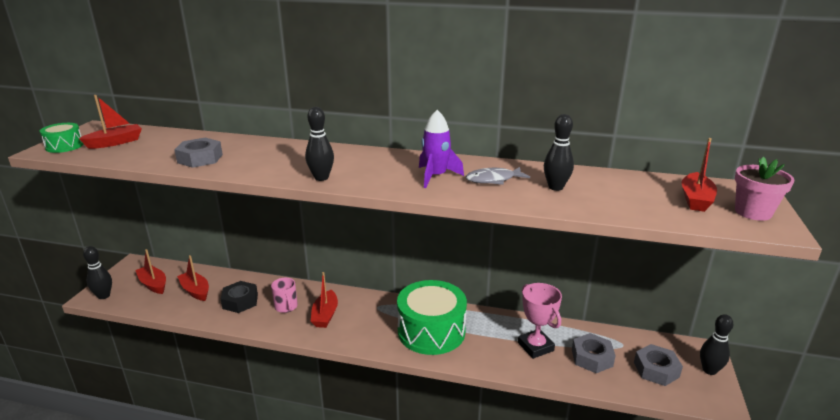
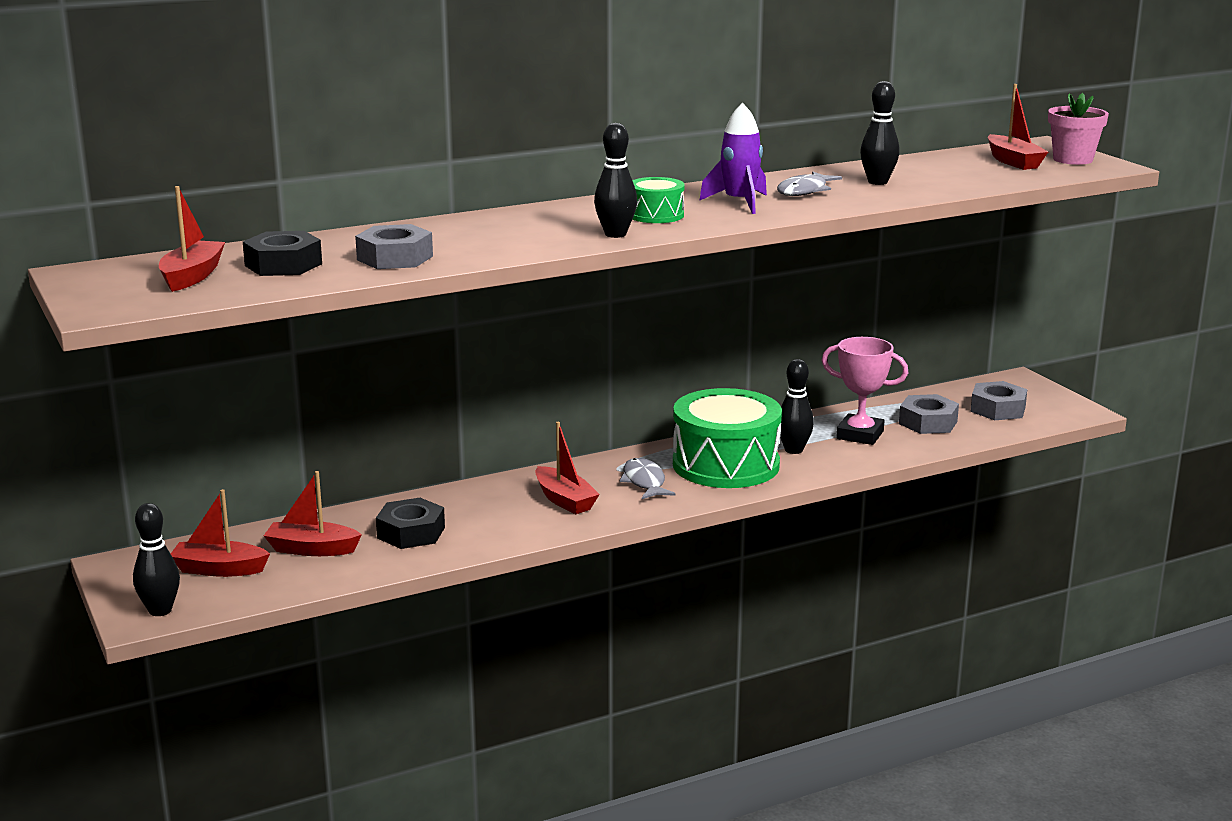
camera: 40 degrees left, 5 degrees down
(64, 146) = (118, 299): green drum -> green drum (656, 215)
(156, 147) = (283, 265): none -> black nut
(286, 307) = (492, 513): pink mug -> none
(376, 322) = (644, 482): none -> grey fish
(709, 370) = (1042, 392): black bowling pin -> black bowling pin (794, 450)

